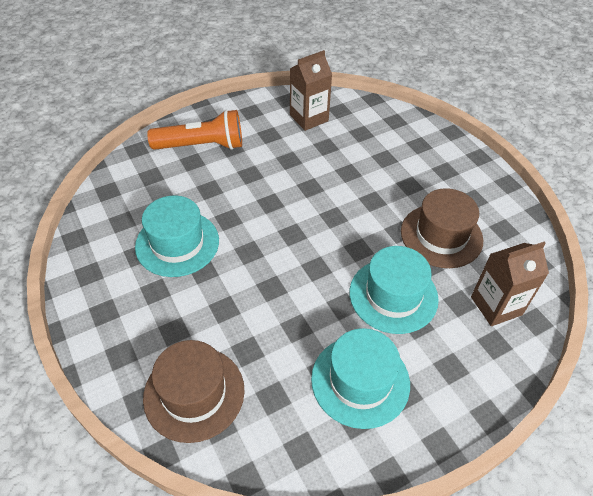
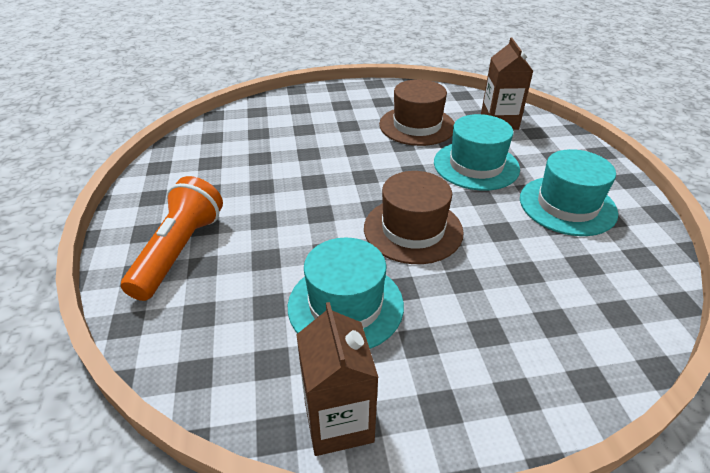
camera: 70 degrees left, 10 degrees down
(194, 393) = (579, 327): brown hat -> brown hat (413, 230)
(309, 118) = (205, 158): brown carton -> brown carton (338, 421)

